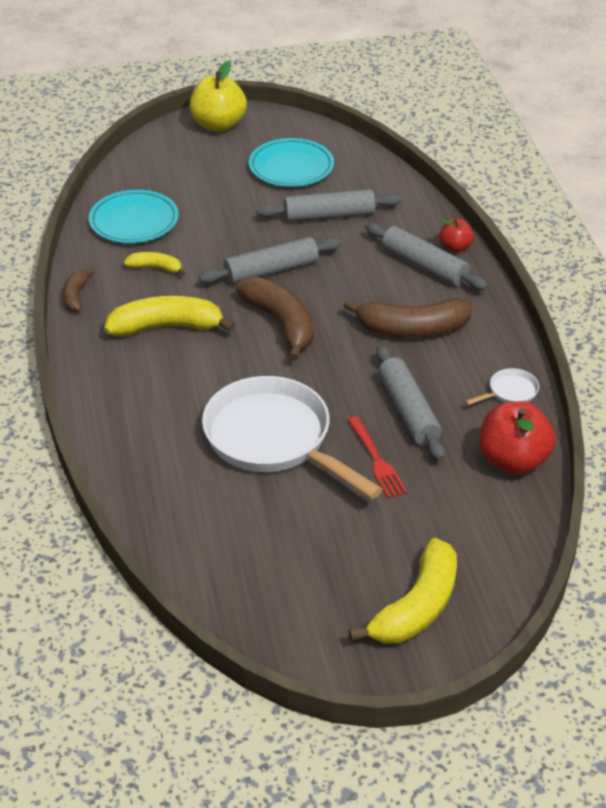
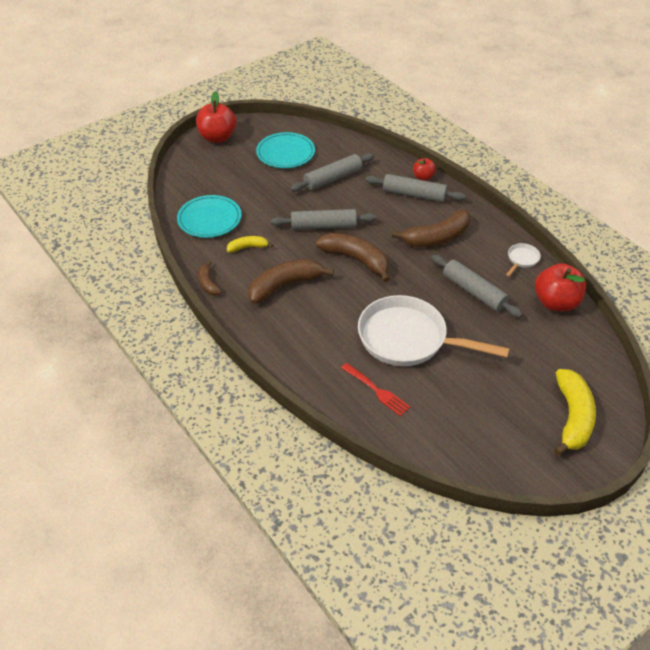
camera: 25 degrees left, 5 degrees up
(166, 327) = (284, 286): yellow banana -> brown banana
(218, 125) = (217, 137): yellow apple -> red apple
(271, 270) = (323, 226): grey rolling pin -> grey rolling pin turned 45 degrees clockwise
(376, 460) = (479, 330): red fork -> red fork (376, 390)

